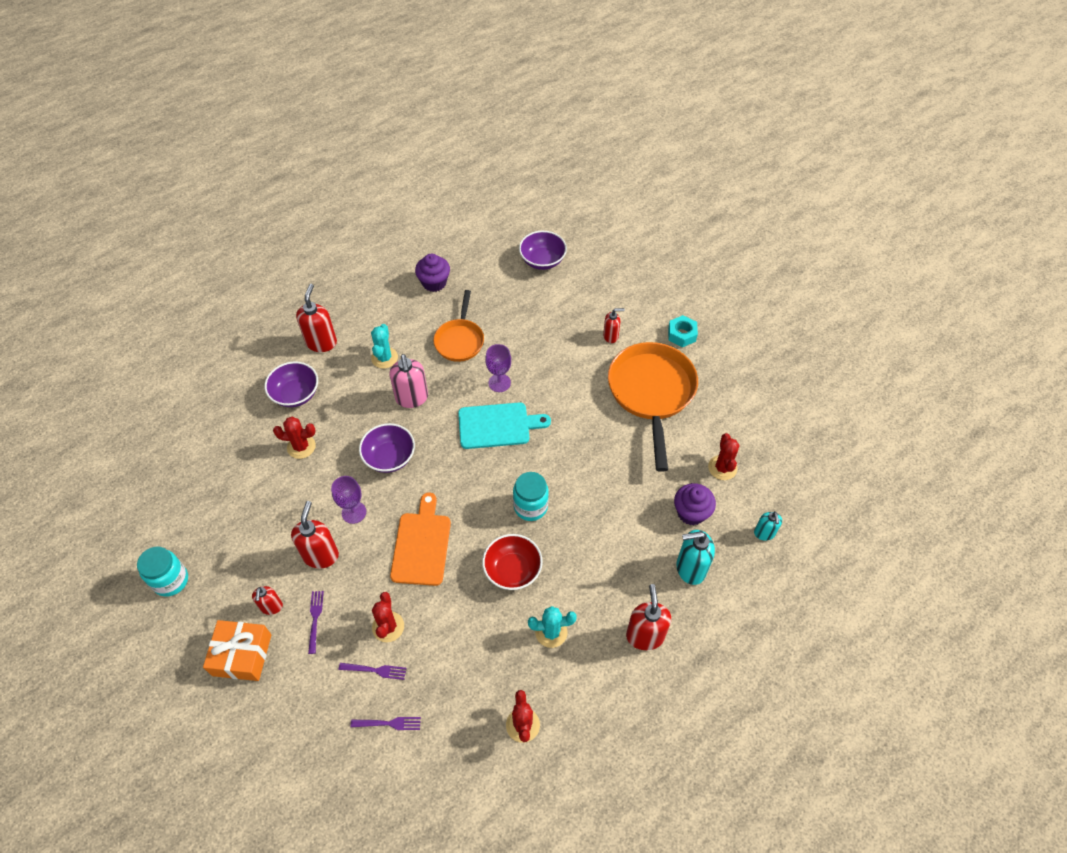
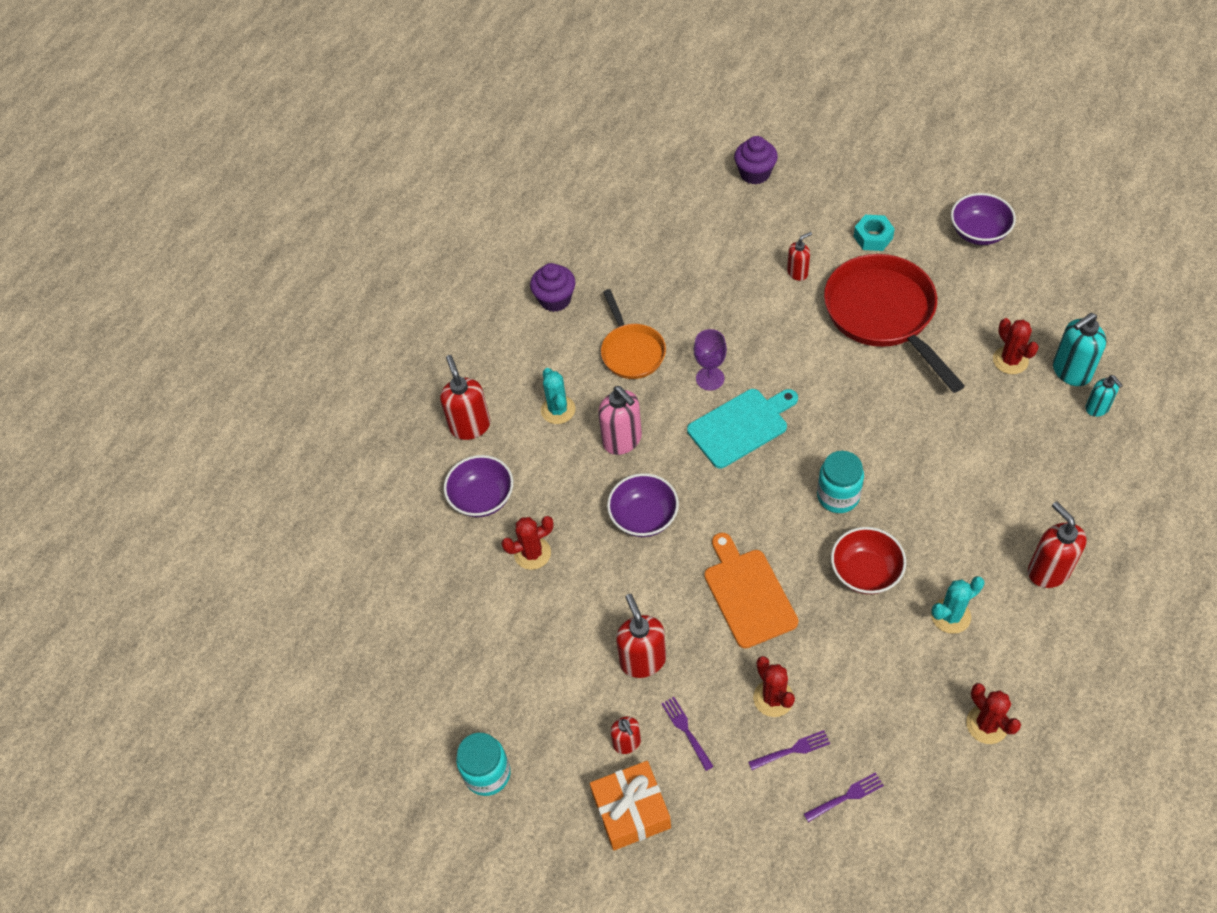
camera: 20 degrees left, 0 degrees up
(354, 512) = (646, 596): purple goblet -> none
(542, 260) = (663, 221): purple bowl -> purple bowl (979, 232)
(651, 393) = (883, 315): orange pan -> red pan
(690, 568) = (1047, 480): turquoise soap dispenser -> turquoise soap dispenser (1071, 372)
(691, 512) = (1010, 422): purple cupcake -> purple cupcake (755, 173)

